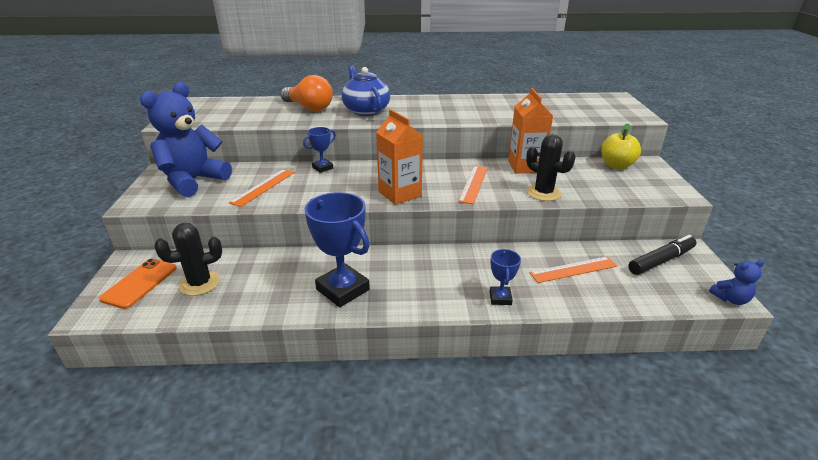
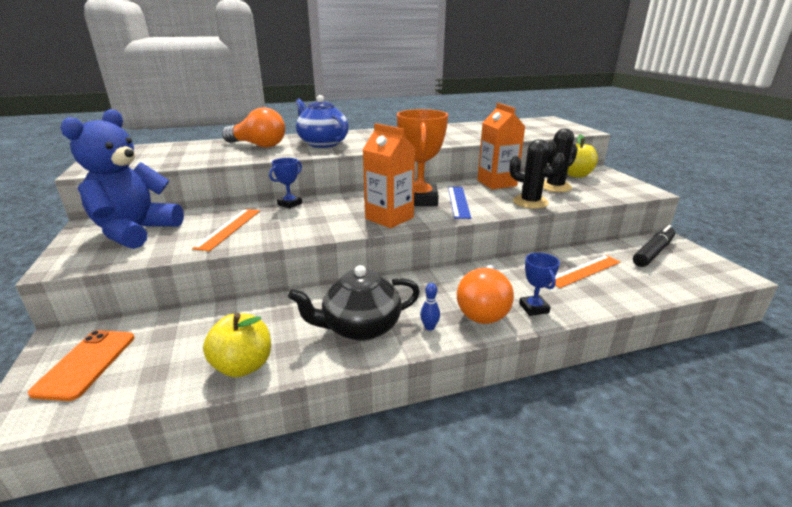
camera: 15 degrees left, 5 degrees down
(200, 283) = (174, 350): black cactus -> black cactus (555, 187)
(243, 305) = (243, 366): none -> yellow apple
(343, 289) = (360, 327): blue trophy -> black teapot
(399, 299) = (429, 327): none -> blue bowling pin
(439, 177) = (420, 200): none -> orange trophy
(455, 291) = (484, 308): none -> orange light bulb
(473, 184) = (458, 202): orange ruler -> blue ruler
(730, 299) = (734, 275): blue teddy bear -> none

